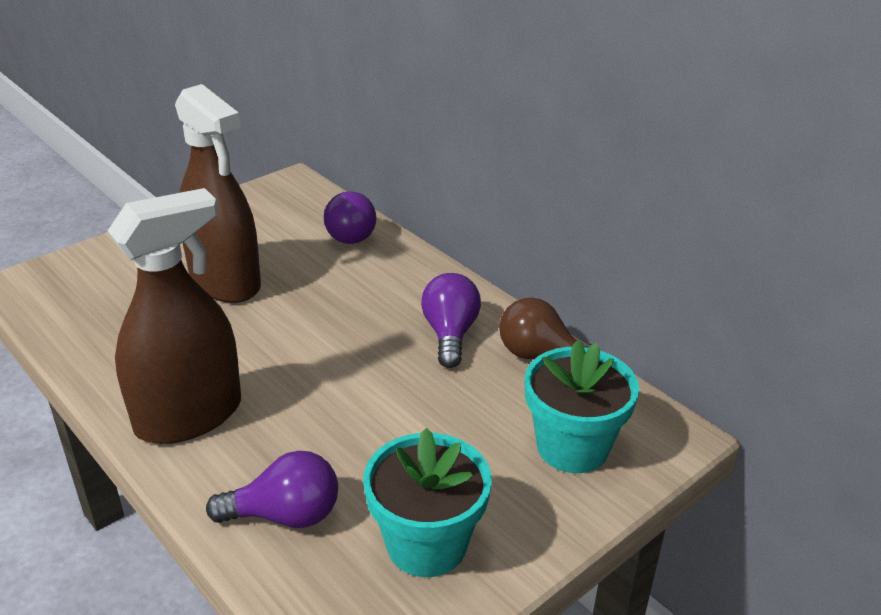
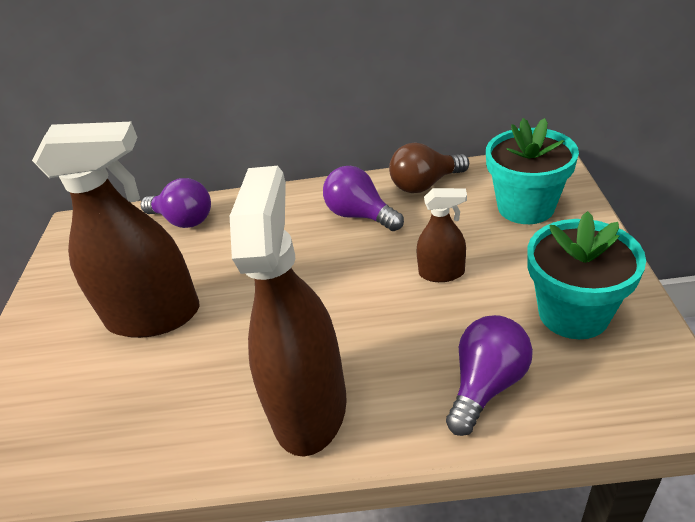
camera: 45 degrees left, 5 degrees up
(411, 425) = (441, 273): none -> brown spray bottle

